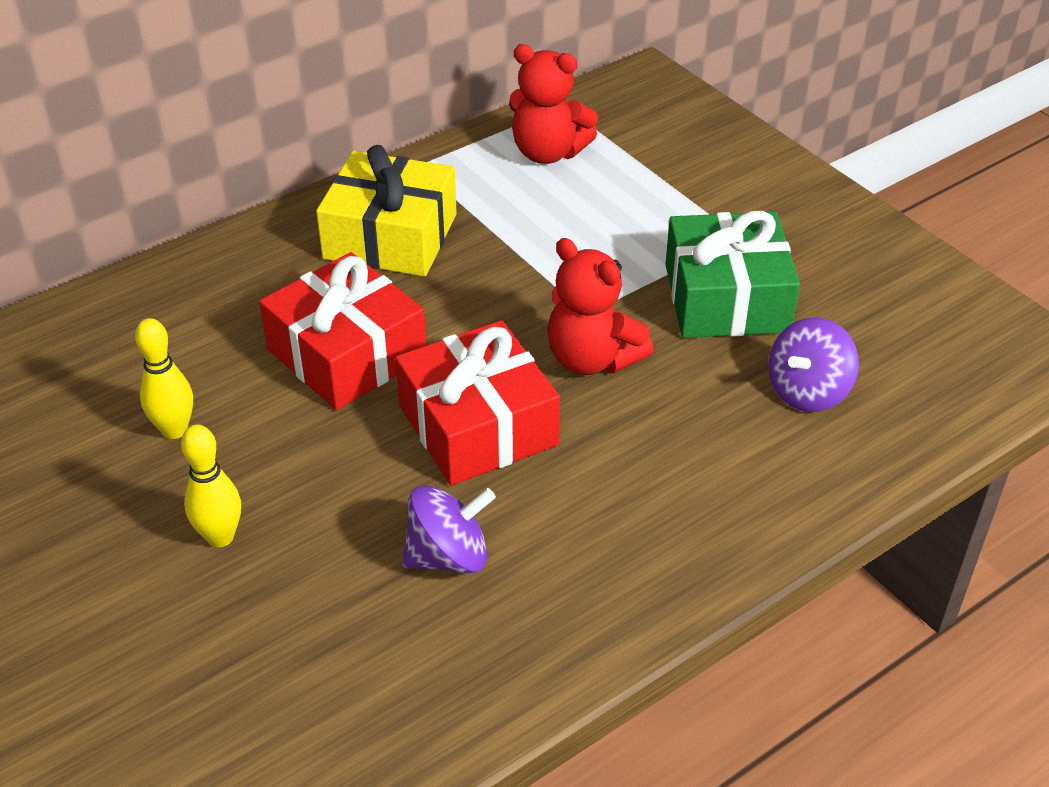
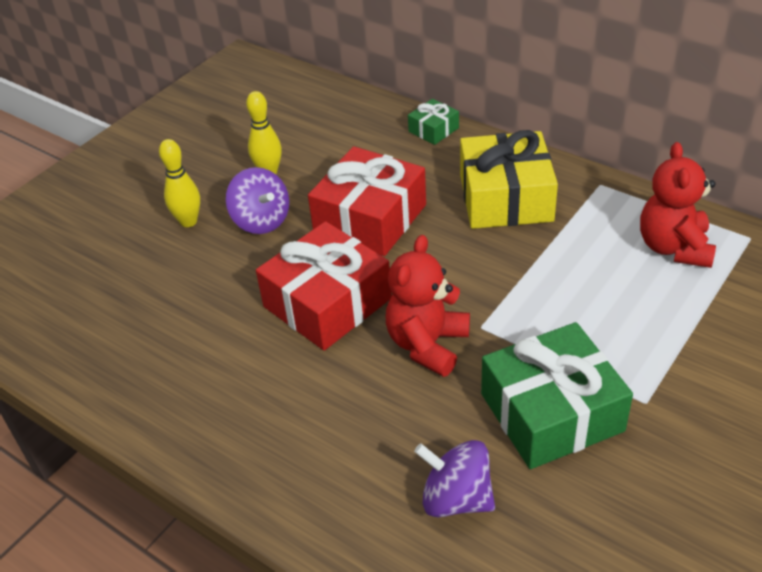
camera: 75 degrees right, 0 degrees up
(212, 257) = (433, 130): none -> green gift
(448, 556) = (200, 325): purple spinning top -> purple spinning top (261, 221)

